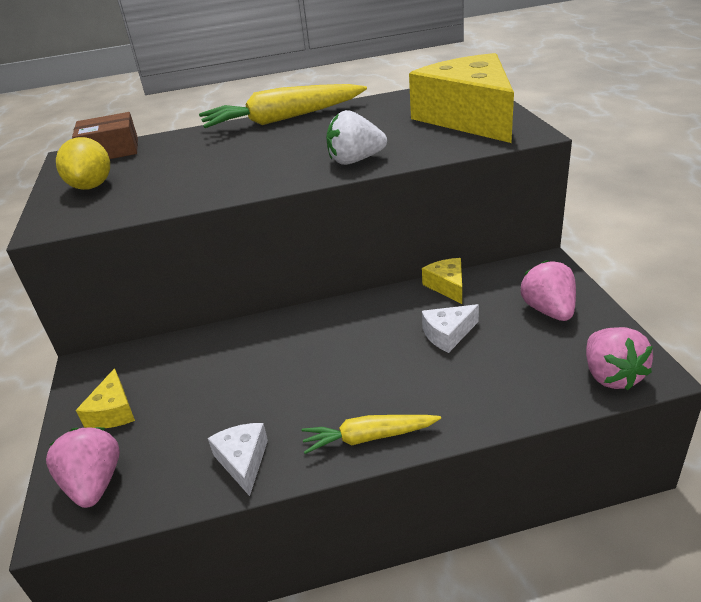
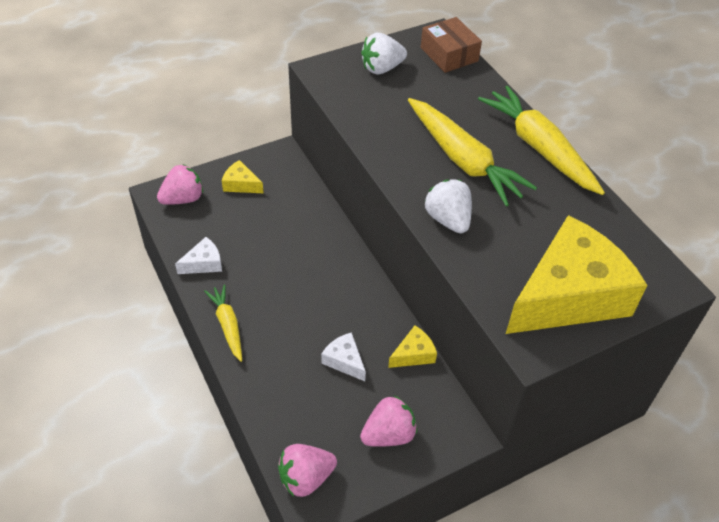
camera: 70 degrees right, 15 degrees up
(92, 186) = (382, 68): yellow lemon -> white strawberry
(113, 411) = (241, 184): yellow cheese -> yellow cheese turned 45 degrees clockwise
(275, 150) = (463, 160): none -> yellow carrot

